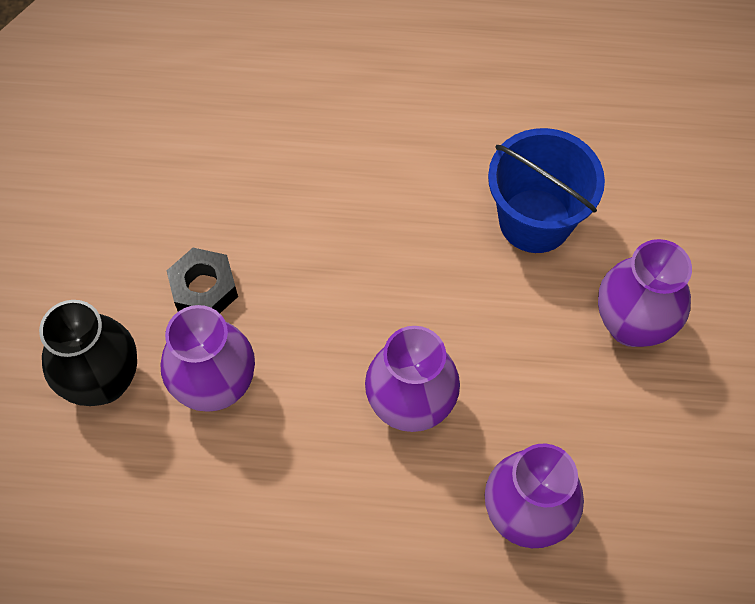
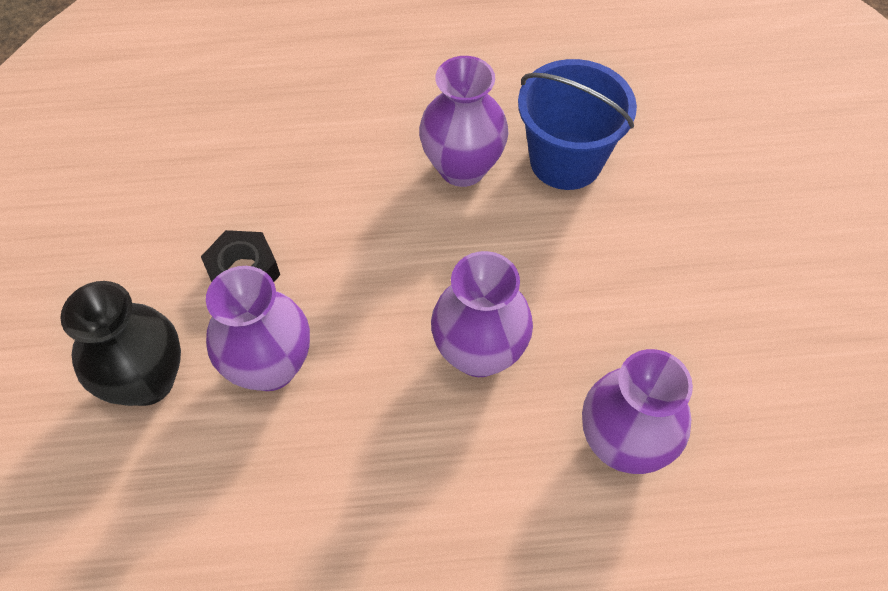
camera: 10 degrees left, 5 degrees down
(631, 324) = (683, 241): purple vase -> purple vase (462, 168)

